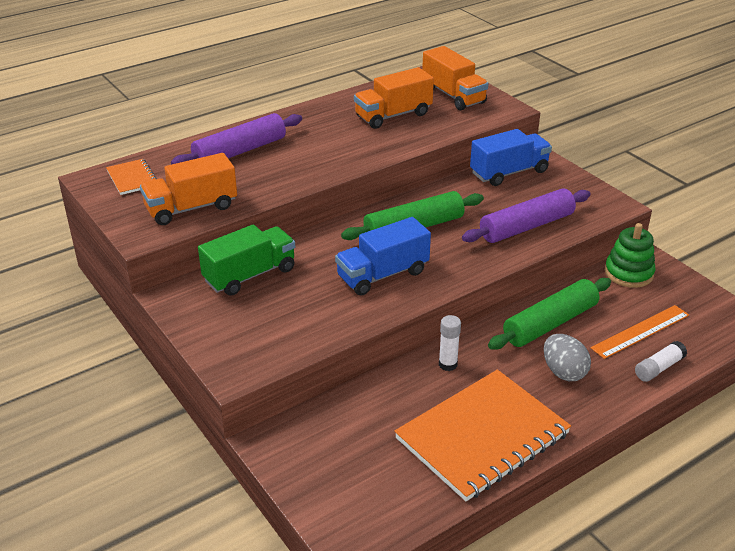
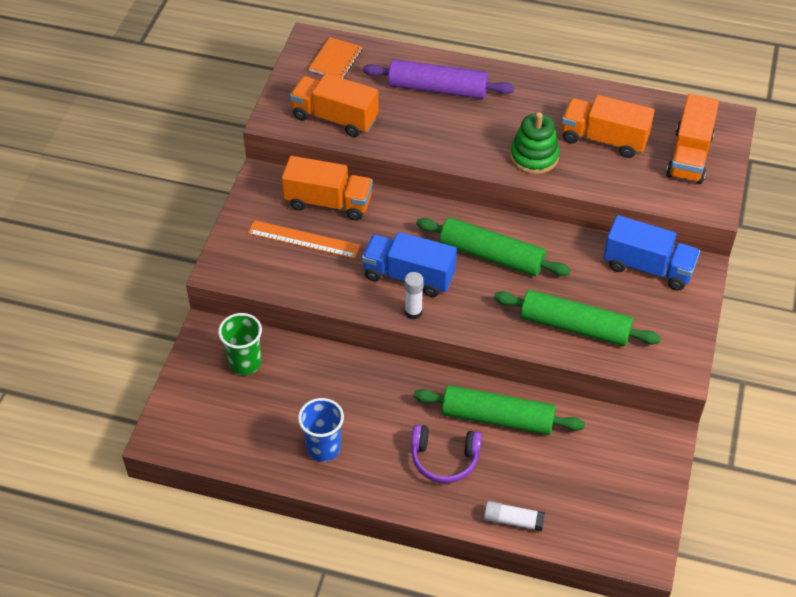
camera: 50 degrees right, 15 degrees up
(250, 275) = (328, 202): green truck -> orange truck
(333, 435) = (245, 363): none -> green cup
(448, 364) = (381, 381): white glue stick -> white glue stick (413, 312)
(482, 436) = (323, 448): orange notebook -> blue cup
(526, 226) = (574, 326): purple rolling pin -> green rolling pin
(563, 372) = (444, 459): grey egg -> purple headphones
(628, 273) = (628, 436): green stacking toy -> green stacking toy (534, 157)
(640, 331) = (550, 485): orange ruler -> orange ruler (304, 239)

